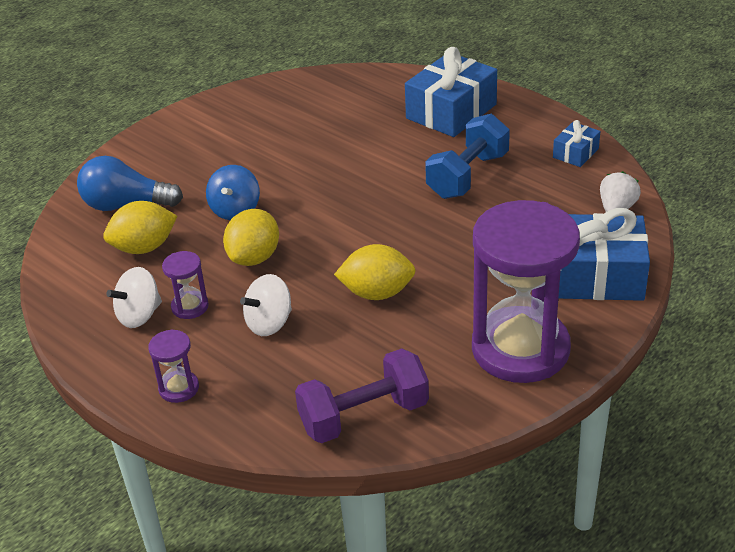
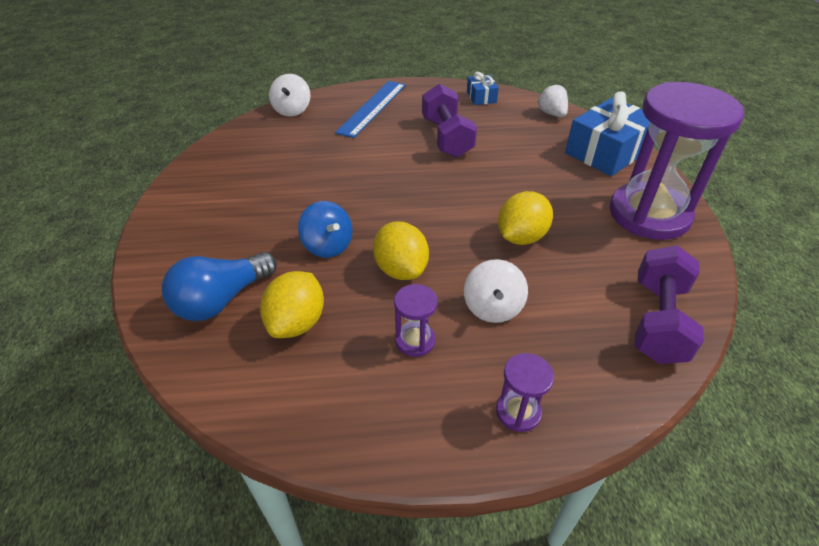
camera: 50 degrees left, 5 degrees up
(139, 315) = (385, 380): white spinning top -> white spinning top (292, 110)
(451, 111) = (372, 108): blue gift -> blue ruler
(468, 176) = (447, 137): blue dumbbell -> purple dumbbell

